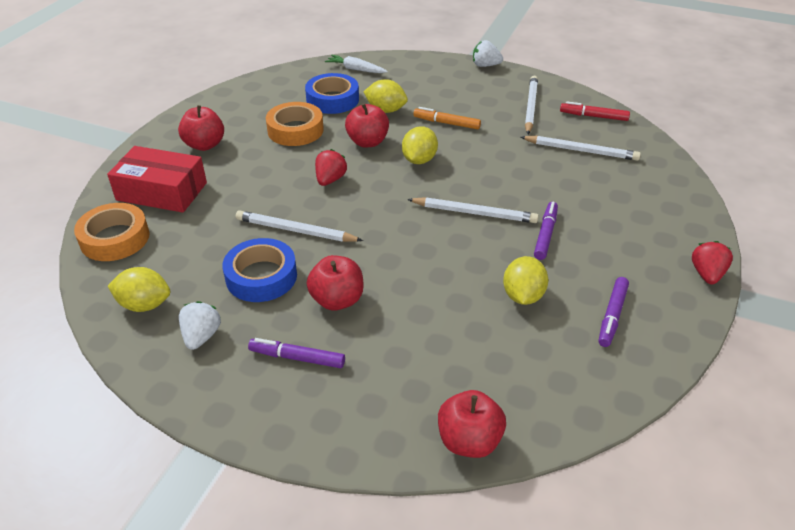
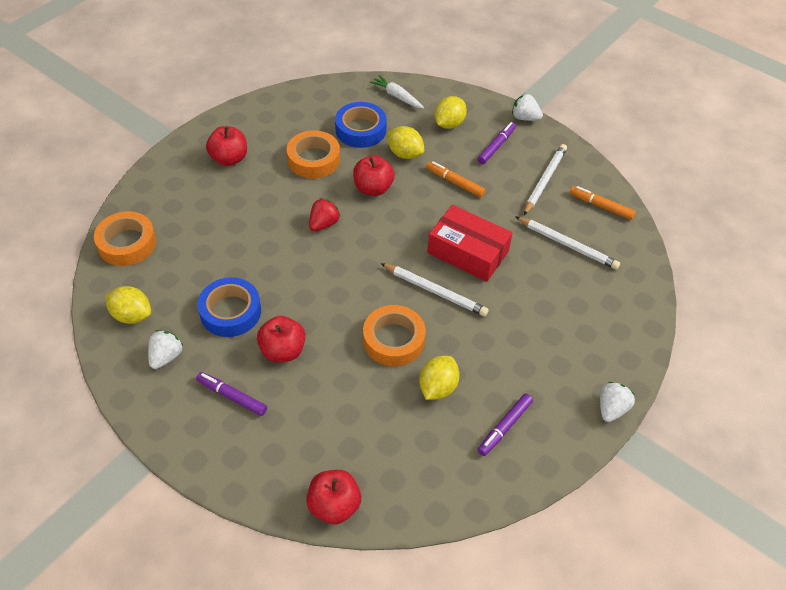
camera: 15 degrees right, 10 degrees up
(162, 191) = (178, 203): red box -> red box (468, 252)
(295, 230) = (274, 272): white pencil -> none
(419, 160) = (411, 220): yellow lemon -> yellow lemon (449, 124)
(454, 264) = (393, 340): none -> orange tape
(545, 234) = (487, 330): purple marker -> purple marker (496, 146)
(593, 116) = (601, 206): red marker -> orange marker
(707, 274) = (611, 409): red strawberry -> white strawberry

